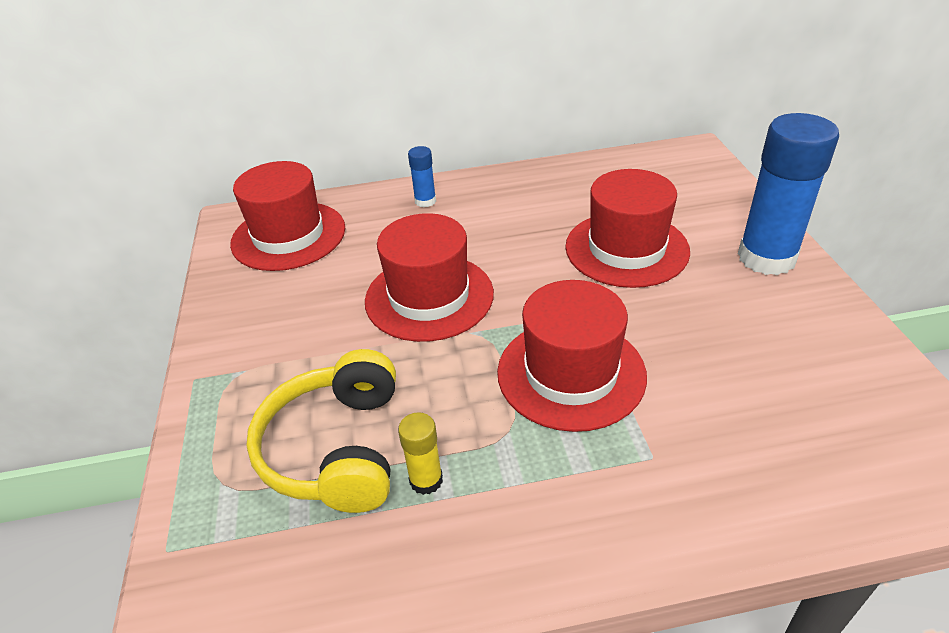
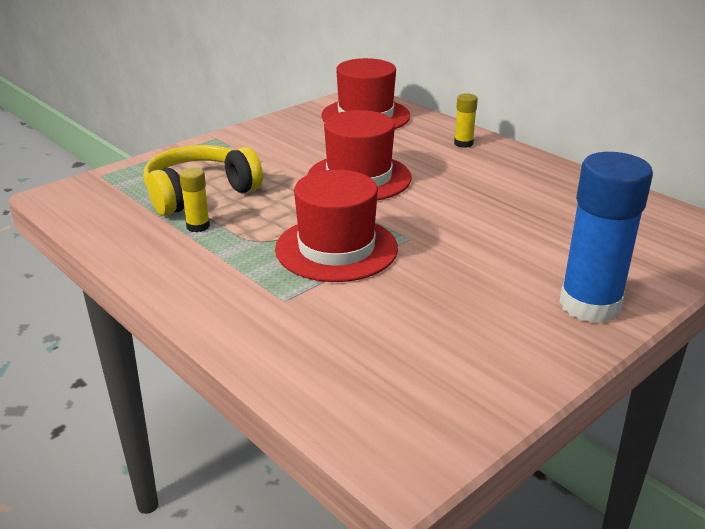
camera: 55 degrees right, 10 degrees down
(425, 201) = (463, 143): blue glue stick -> yellow glue stick
(626, 249) = (511, 235): red hat -> none

